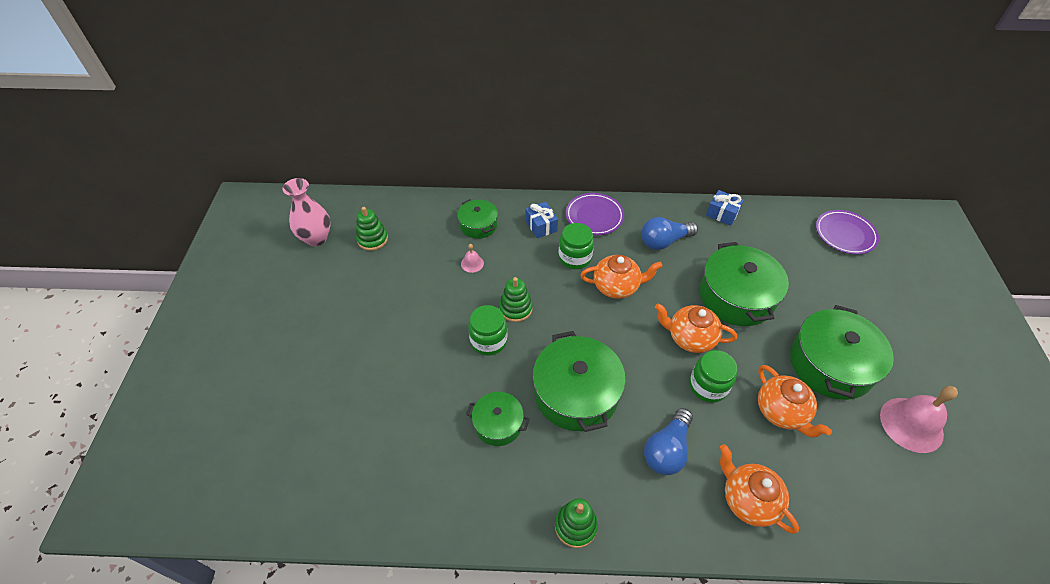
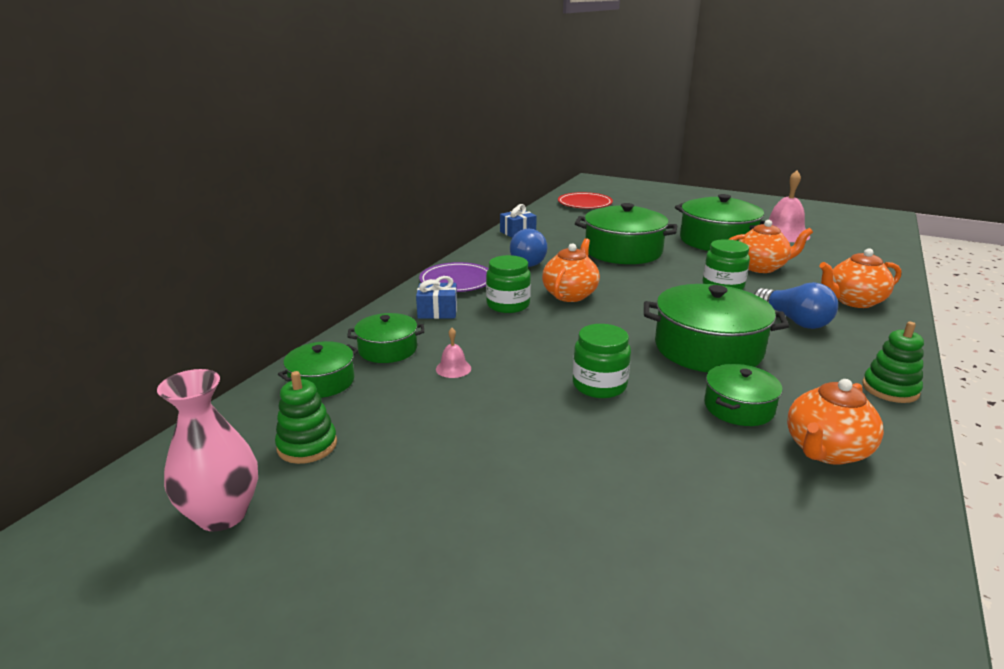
camera: 65 degrees left, 25 degrees down
(430, 216) = (322, 382): none -> green pot
(515, 308) = (558, 356): green stacking toy -> none
(690, 338) = (661, 279): orange teapot -> orange teapot (825, 451)
(845, 234) = (584, 204): purple plate -> red plate

